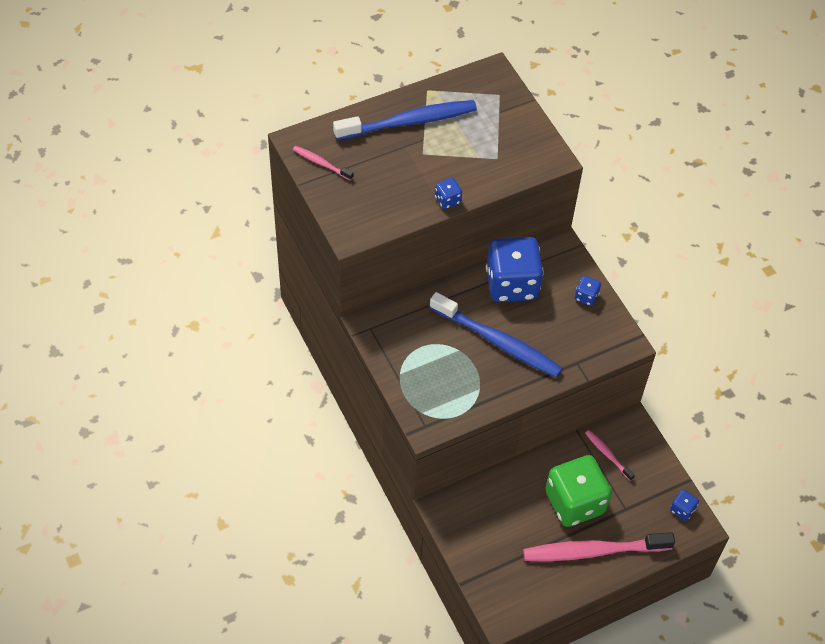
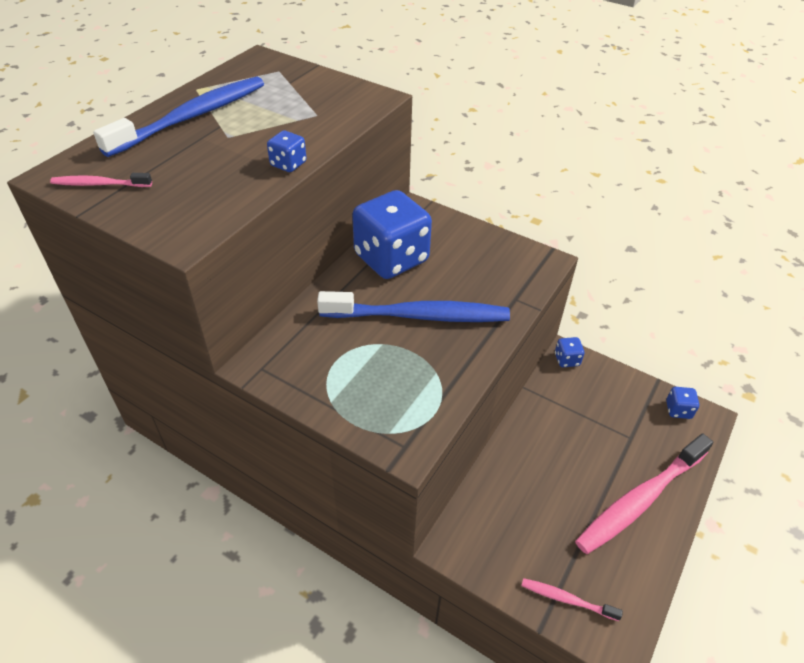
camera: 30 degrees left, 10 degrees down
(575, 502) = (580, 459): green dice -> none
(586, 296) = (472, 239): blue dice -> blue dice (567, 360)
(607, 455) = (571, 395): pink toothbrush -> pink toothbrush (567, 599)

